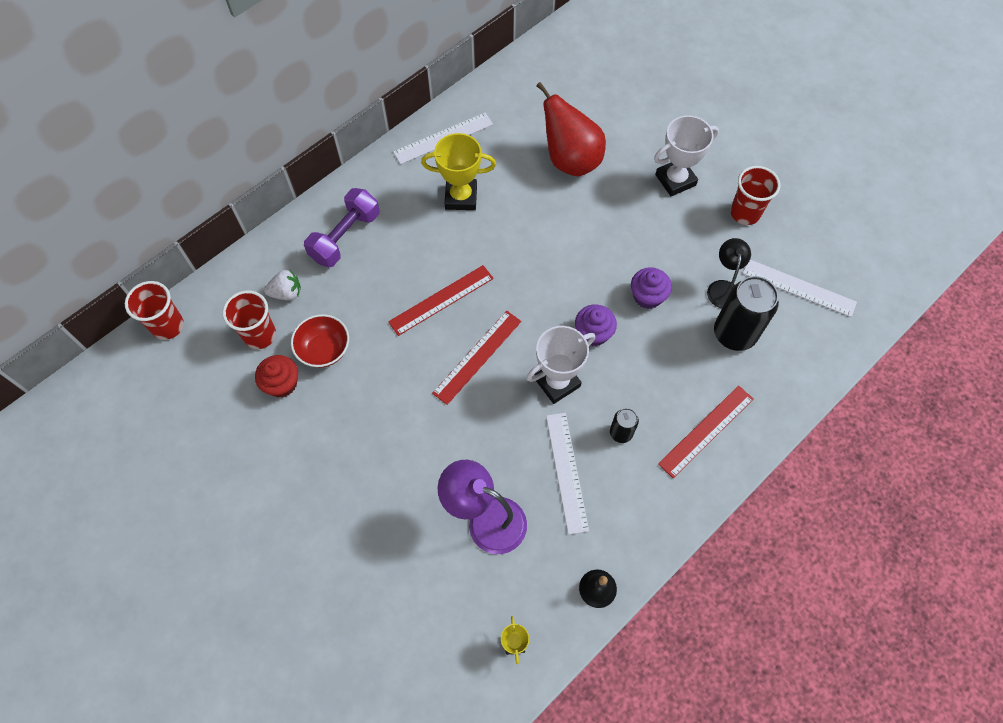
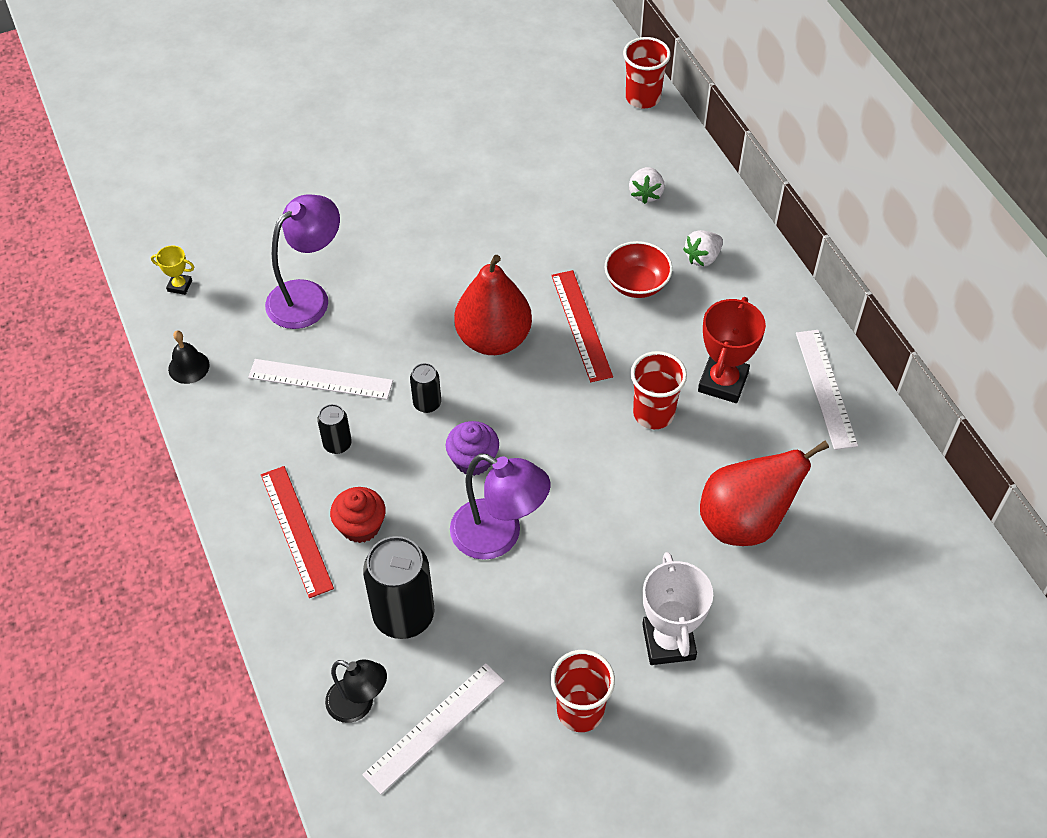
camera: 110 degrees right, 10 degrees down
(260, 335) = (601, 164): red cup -> red cup (653, 414)
(282, 384) = (536, 171): red cupcake -> red cupcake (360, 526)
(324, 349) = (561, 211): red bowl -> red bowl (636, 284)
(345, 237) = (702, 258): purple dumbbell -> white strawberry
(461, 197) = (723, 382): yellow trophy -> red trophy
(477, 356) = (493, 339): red ruler -> red pear
(557, 382) = (427, 403): white trophy -> black can
(647, 296) = (498, 536): purple cupcake -> purple lamp
(723, 288) = (474, 630): black lamp -> black lamp (359, 705)

